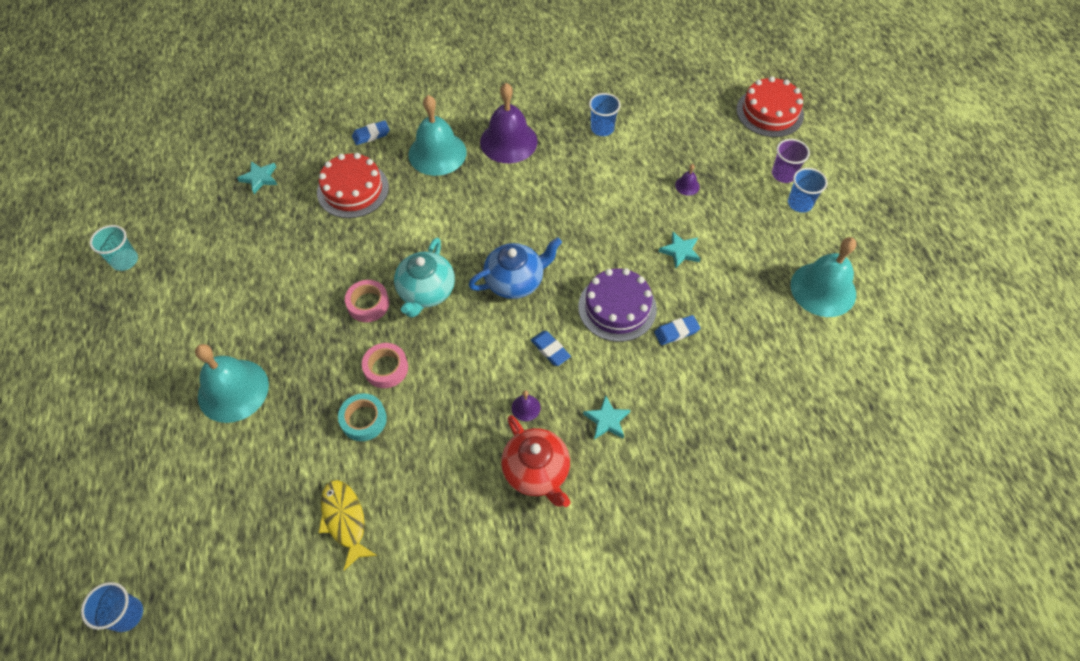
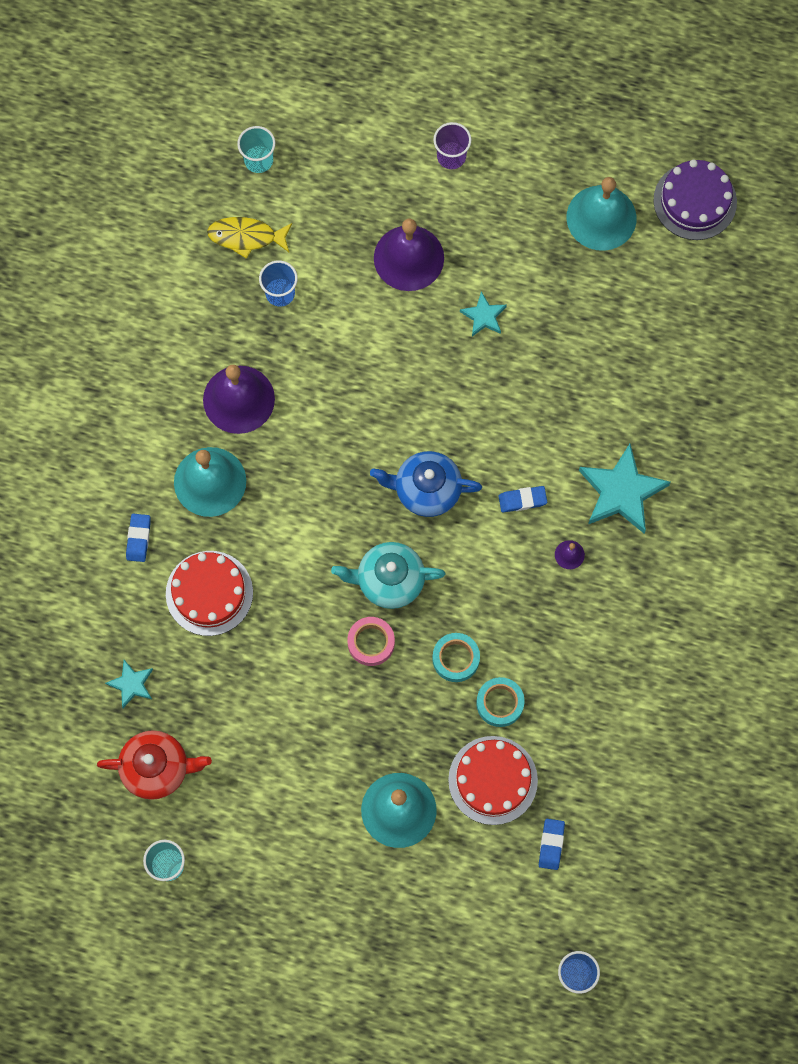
camera: 60 degrees left, 15 degrees up
(345, 520) = (590, 761): yellow fish -> yellow fish (246, 237)
(386, 368) = (456, 659): pink tape -> turquoise tape
(426, 292) = (389, 580): turquoise teapot -> turquoise teapot turned 135 degrees clockwise
(515, 281) = (426, 490): blue teapot -> blue teapot turned 90 degrees counterclockwise
(537, 471) = (636, 578): red teapot -> red teapot (157, 768)
(607, 420) = (621, 492): turquoise star -> turquoise star, size x1.91
(617, 307) = (512, 413): purple cake -> purple cake (695, 201)
(676, 332) = (569, 377): blue eraser -> blue eraser (551, 844)
(686, 76) = (258, 160): none -> turquoise cup
(687, 185) = (408, 258): purple bell -> purple bell, size x2.44
(769, 112) = (363, 111): red cake -> red cake (493, 780)
(800, 203) = (495, 167): blue cup -> none

